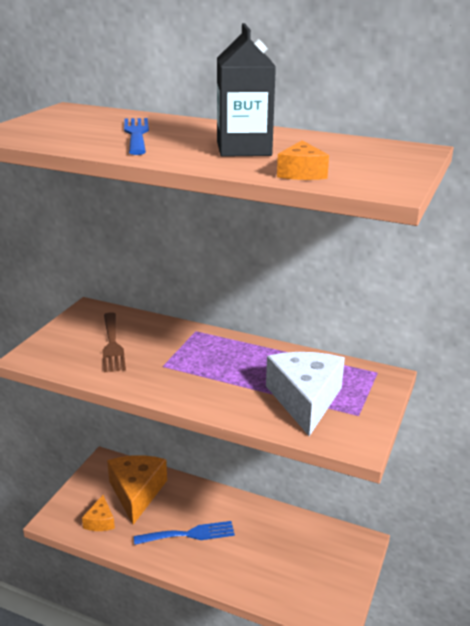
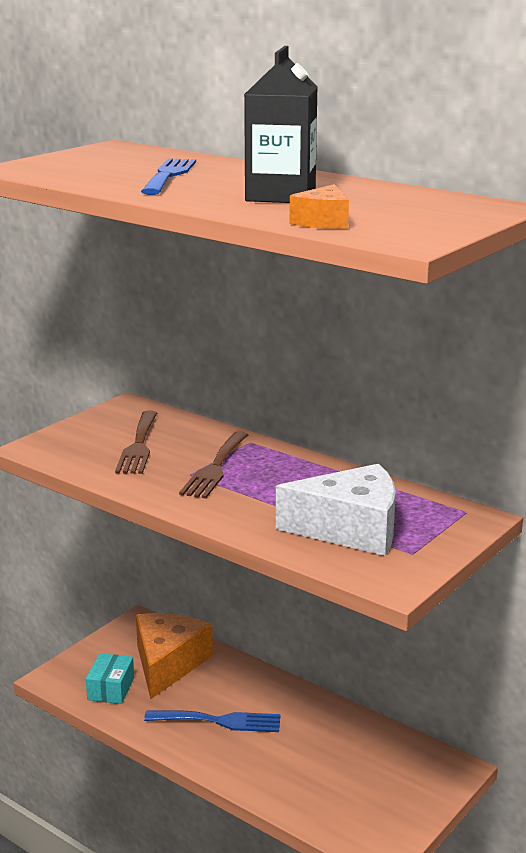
camera: 15 degrees right, 5 degrees down
(100, 521) = (111, 689): orange cheese -> turquoise box
(180, 358) = (215, 468): none -> brown fork
(304, 400) = (351, 529): white cheese -> white cheese turned 75 degrees clockwise

